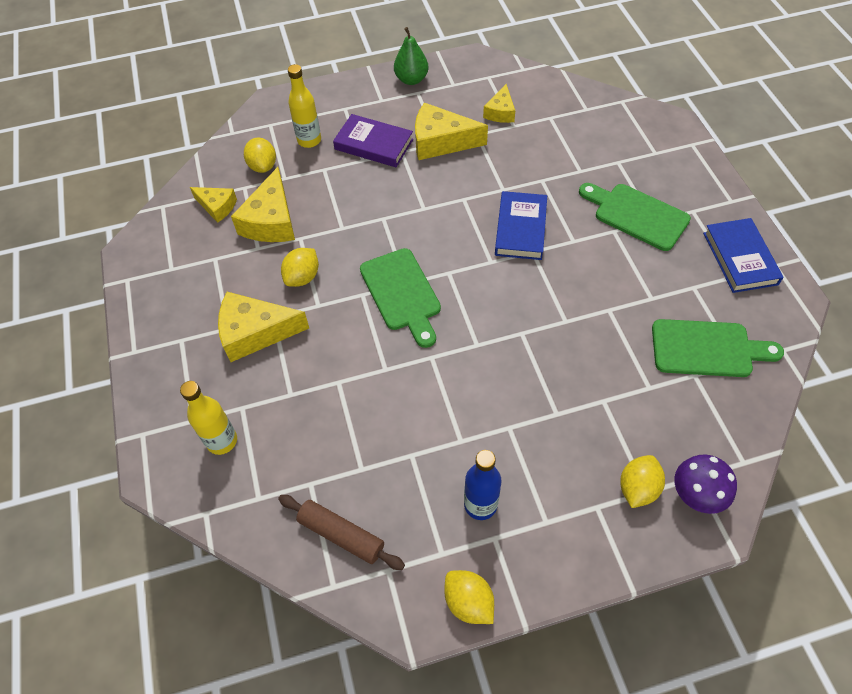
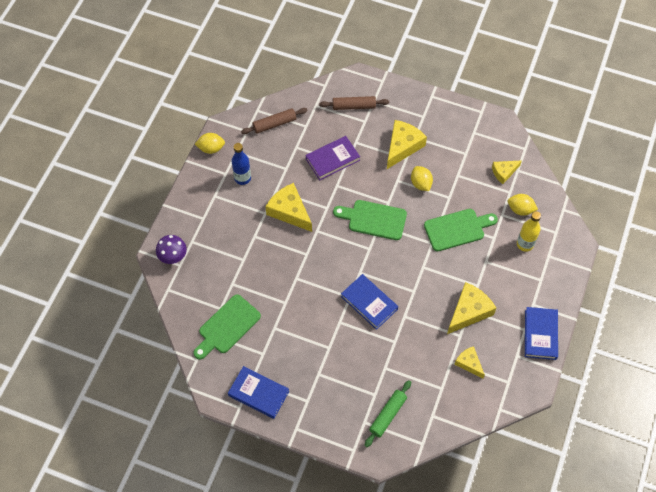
camera: 125 degrees right, 5 degrees up
(222, 441) = (354, 106): yellow bottle -> brown rolling pin
(271, 221) = (472, 191): yellow cheese -> yellow cheese (289, 211)
(373, 144) = (495, 275): purple book -> purple book (332, 159)
(411, 79) = (540, 334): green pear -> blue book
(626, 140) = (388, 415): none -> green rolling pin
(636, 215) = (329, 368): green cutting board -> green cutting board (457, 229)
(637, 488) = (196, 239): yellow lemon -> none

